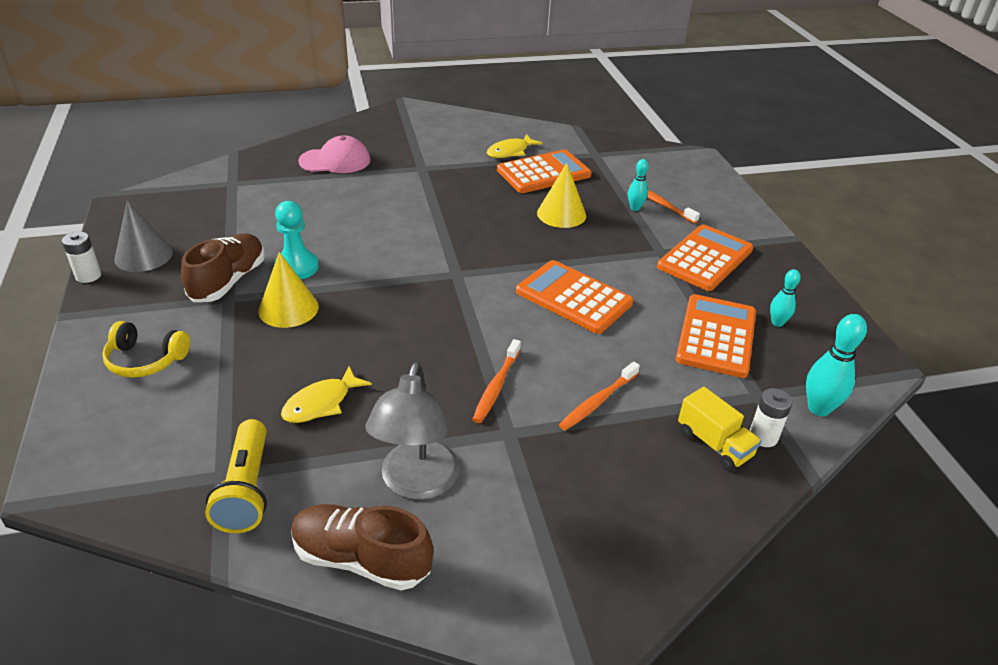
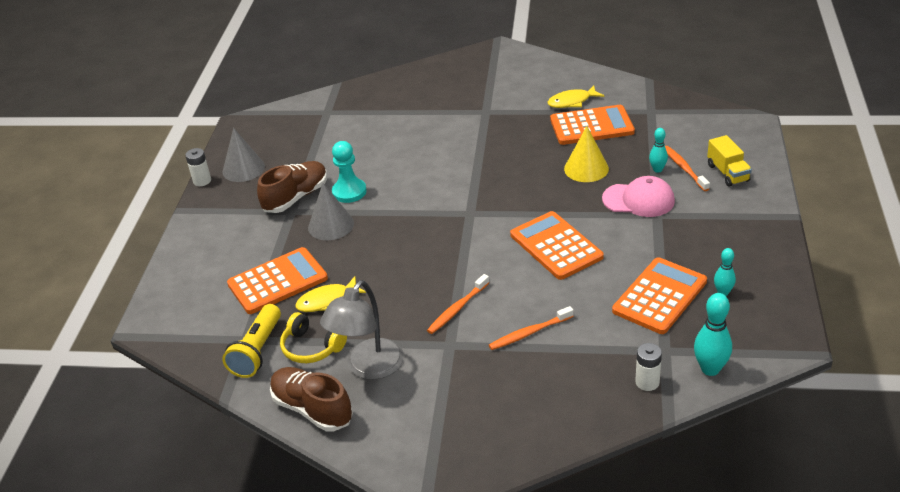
camera: 25 degrees right, 0 degrees up
(145, 360) = (221, 251): yellow headphones -> yellow headphones (311, 347)
(288, 308) = (331, 225): yellow cone -> grey cone
(335, 161) = (416, 98): pink cap -> pink cap (638, 200)
(705, 258) = (694, 226): orange calculator -> orange calculator (277, 281)
(714, 444) = (603, 380): yellow truck -> yellow truck (727, 173)

